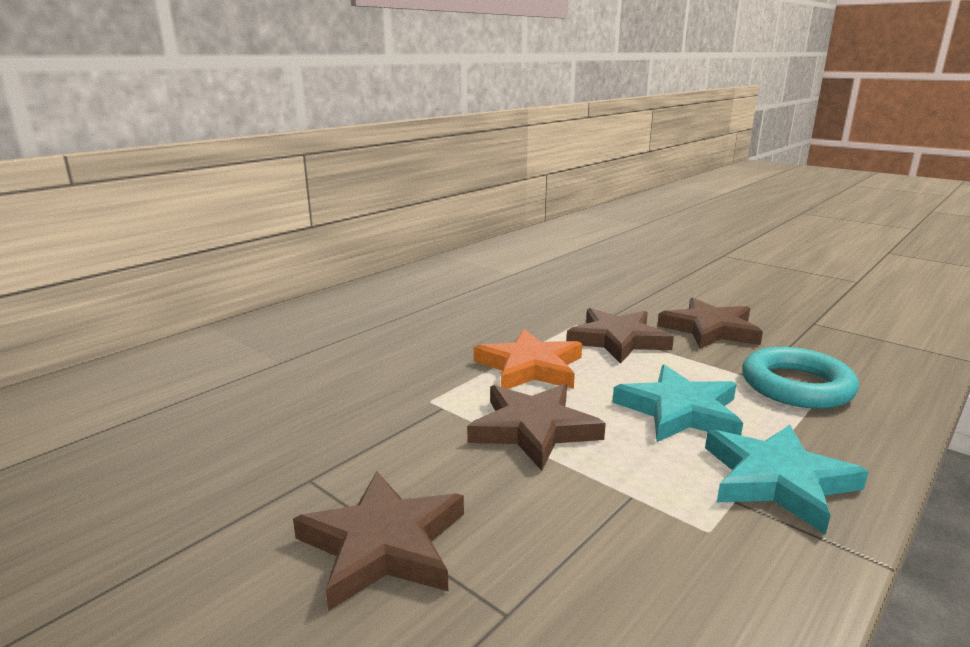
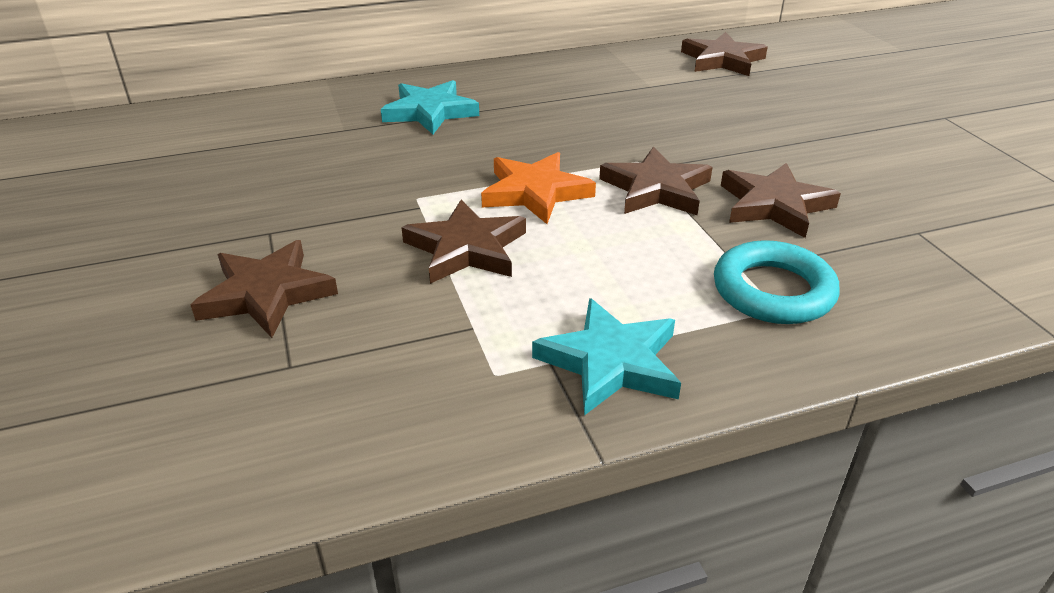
camera: 30 degrees right, 15 degrees up
(540, 248) = (722, 60): none -> brown star
(679, 411) = (614, 275): turquoise star -> turquoise star (430, 112)

